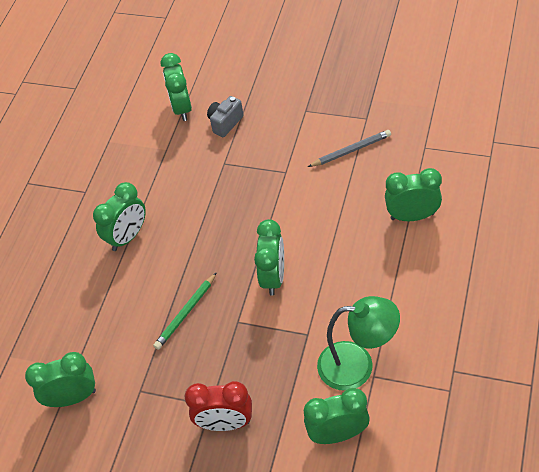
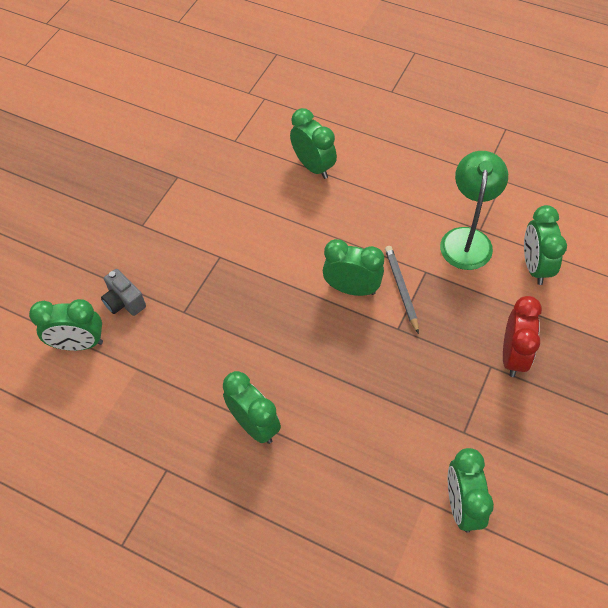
camera: 85 degrees left, 5 degrees up
(185, 313) = (376, 376): green pencil -> none
(351, 150) = (214, 196): grey pencil -> grey pencil (401, 288)
(412, 216) = (313, 166): green clock -> green clock turned 135 degrees clockwise

